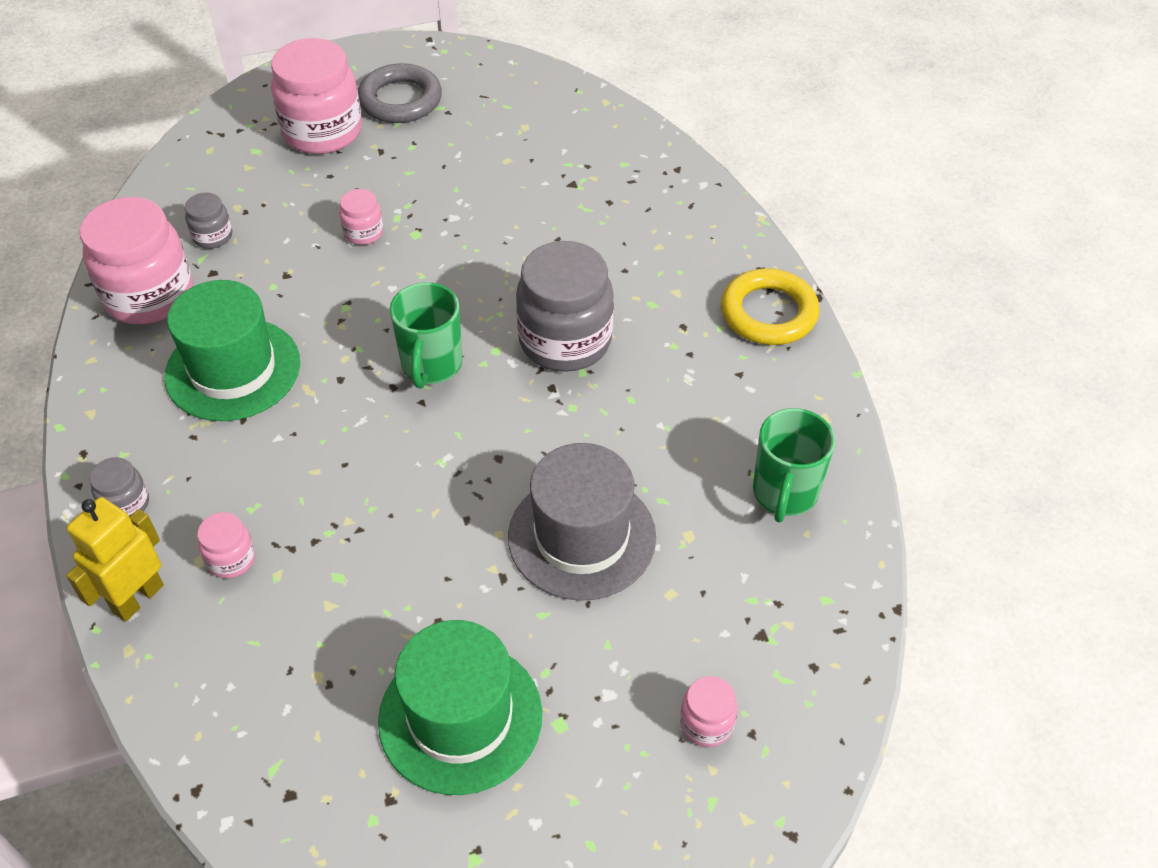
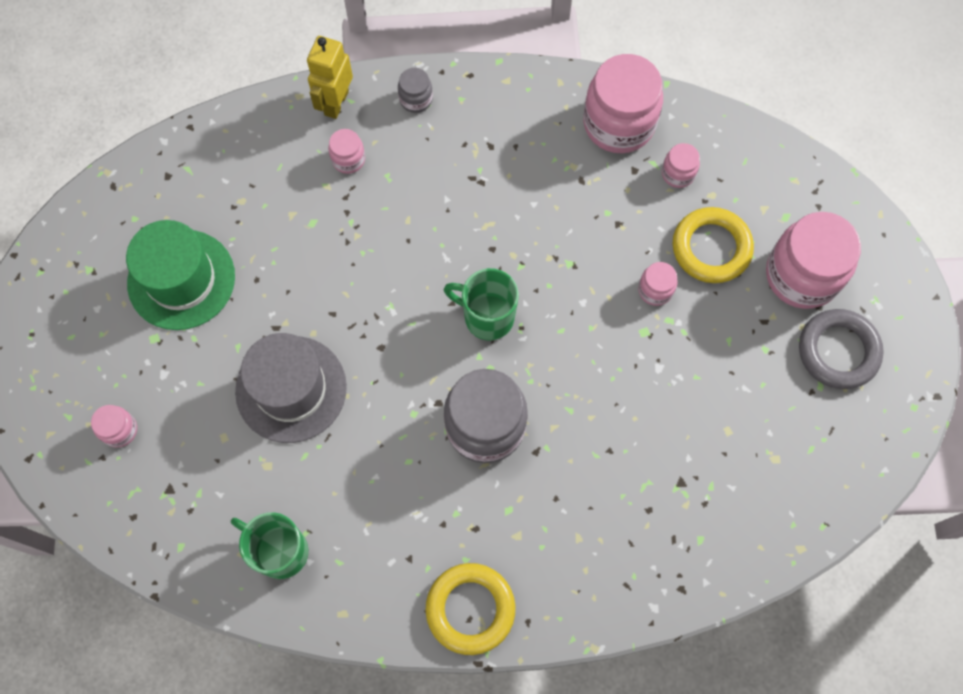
camera: 105 degrees right, 20 degrees up
(137, 598) = (336, 103): yellow robot -> yellow robot turned 120 degrees counterclockwise
(213, 236) = (678, 173): grey jar -> pink jar
(233, 369) = (523, 175): green hat -> none
(303, 198) = (711, 248): none -> yellow ring

